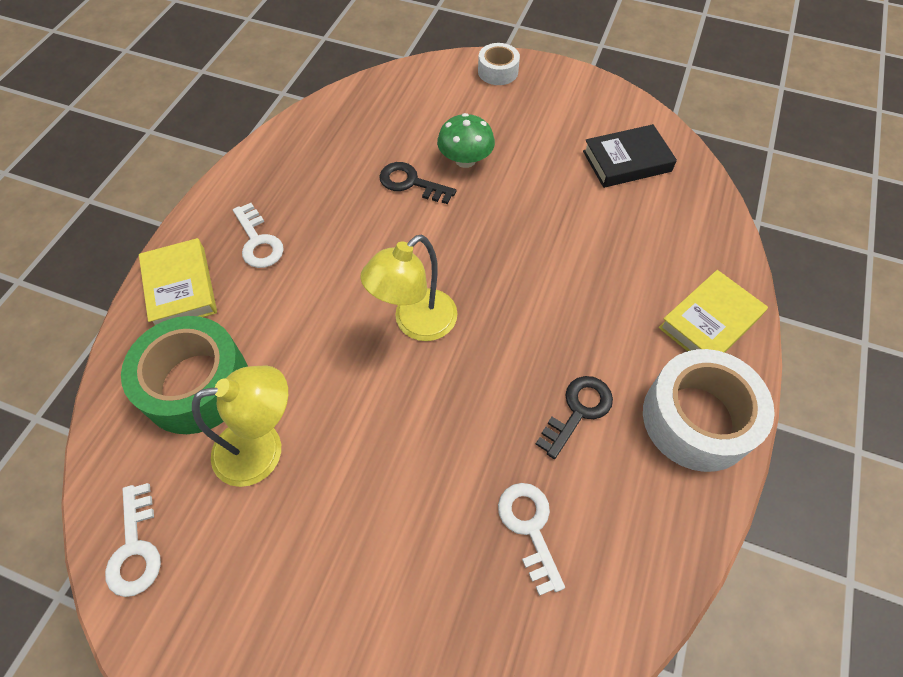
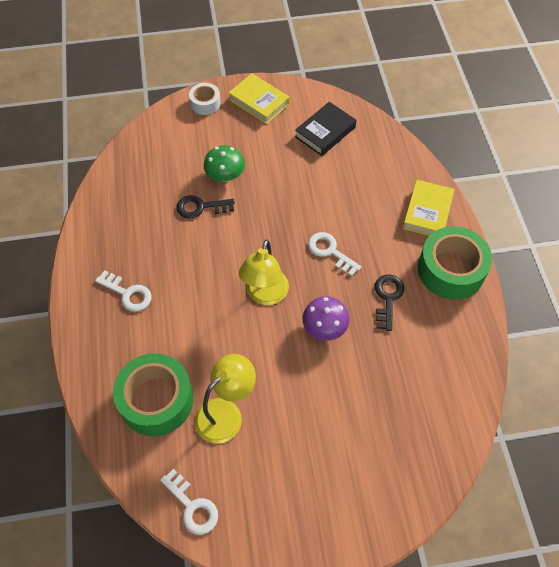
camera: 30 degrees left, 0 degrees up
(181, 288) = (99, 348): yellow book -> yellow book (259, 102)
(464, 405) = (324, 327): none -> purple mushroom
(529, 527) = (400, 373): white key -> white key (330, 251)
(697, 419) = (450, 270): white tape -> green tape

